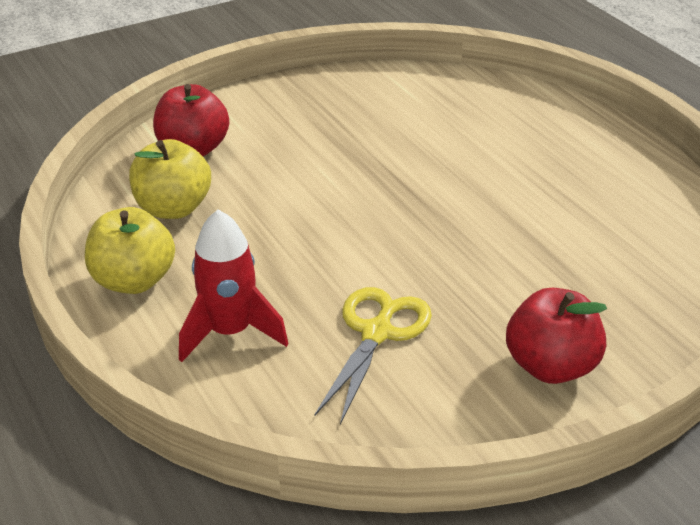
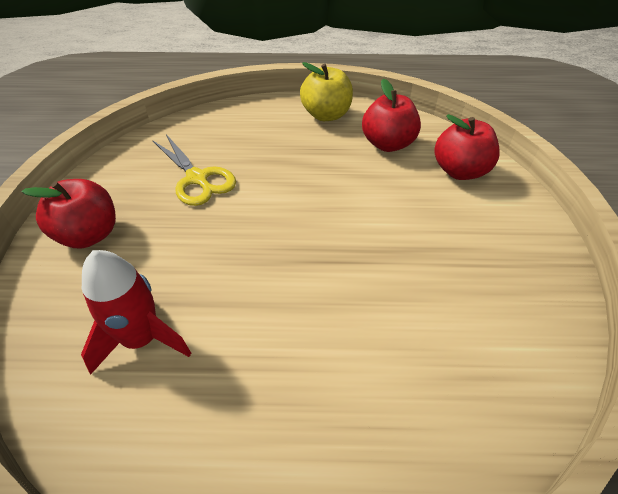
camera: 120 degrees right, 10 degrees up
(173, 208) = (388, 144): yellow apple -> red apple
(230, 332) = (253, 132): red rocket -> red rocket (141, 339)

